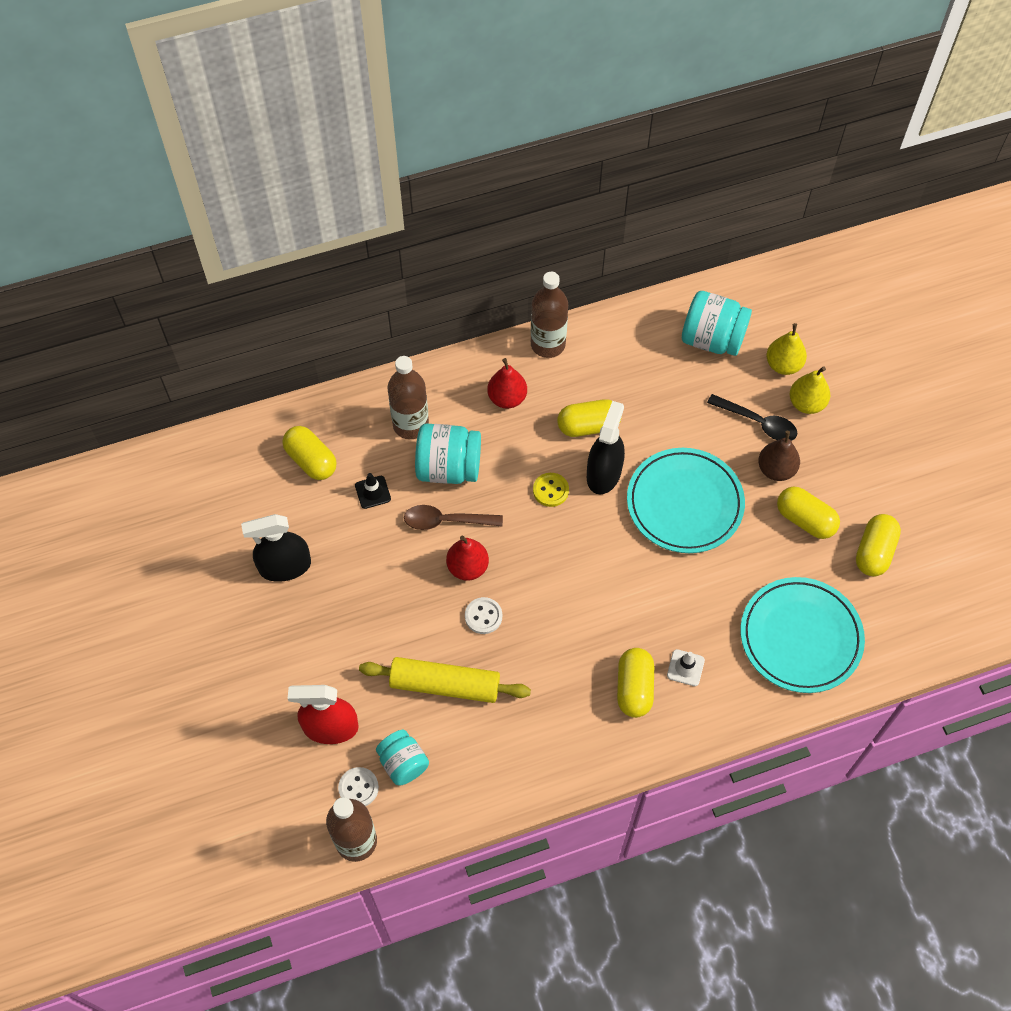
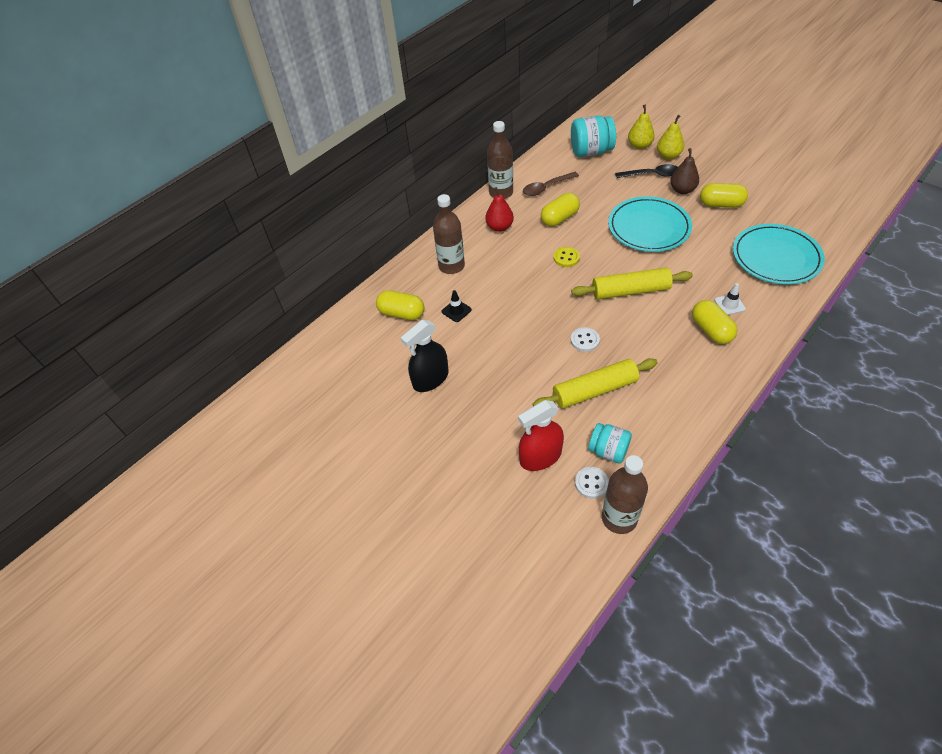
camera: 25 degrees left, 10 degrees down
(446, 521) = (516, 303): brown spoon -> brown spoon (546, 187)
(448, 468) = (494, 276): turquoise jar -> none
(467, 567) = (551, 320): red pear -> none
(587, 581) = (630, 291): none -> yellow rolling pin
(604, 473) = (589, 235): black spray bottle -> none
(874, 552) = (771, 201): yellow capsule -> none

